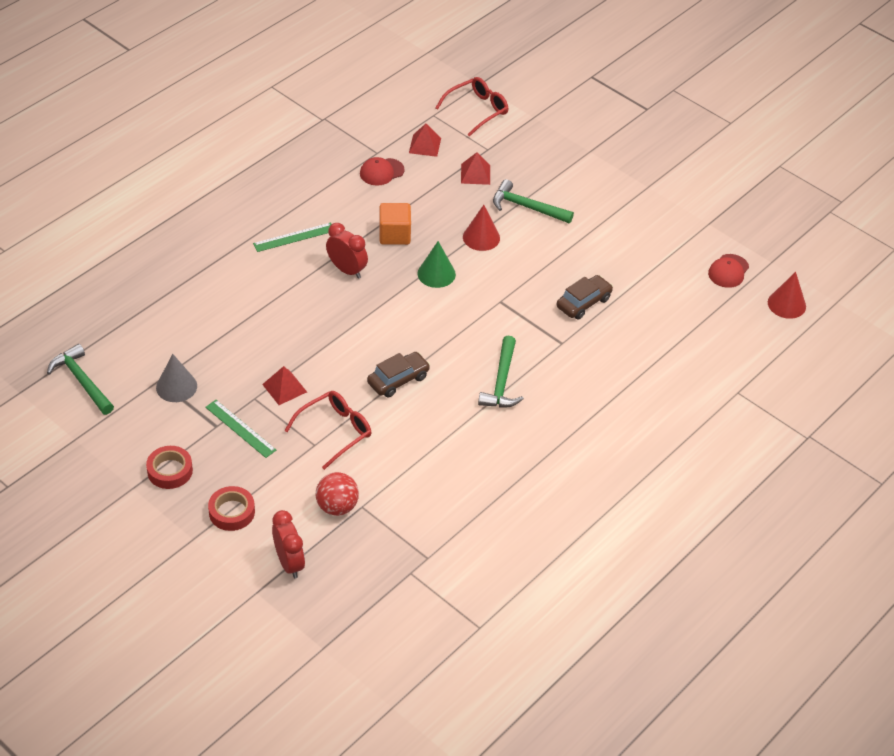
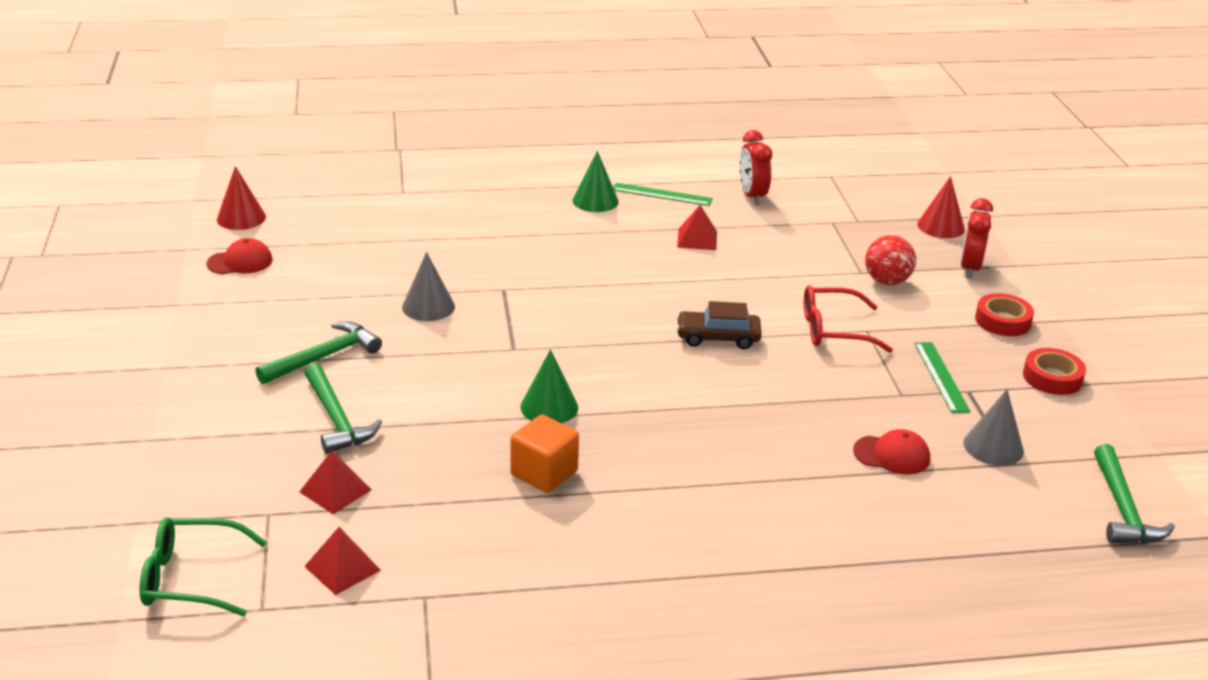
camera: 140 degrees left, 15 degrees down
(284, 388) = (857, 387): red pyramid -> red pyramid (697, 239)
(294, 237) = (684, 539): green ruler -> green ruler (662, 194)
(347, 270) = (655, 464): red clock -> red clock (752, 196)
(381, 172) = (455, 563): red cap -> red cap (892, 455)
(478, 110) = (189, 578): red glasses -> green glasses
(481, 237) = (441, 416): red cone -> red cone (941, 226)
(502, 382) = (609, 290): green hammer -> green hammer (324, 357)
(583, 303) = (428, 306): brown car -> grey cone
(610, 468) = (595, 201): none -> green cone

